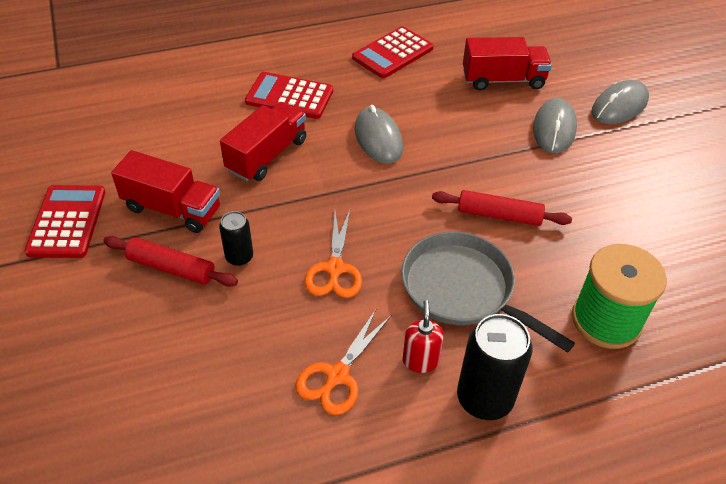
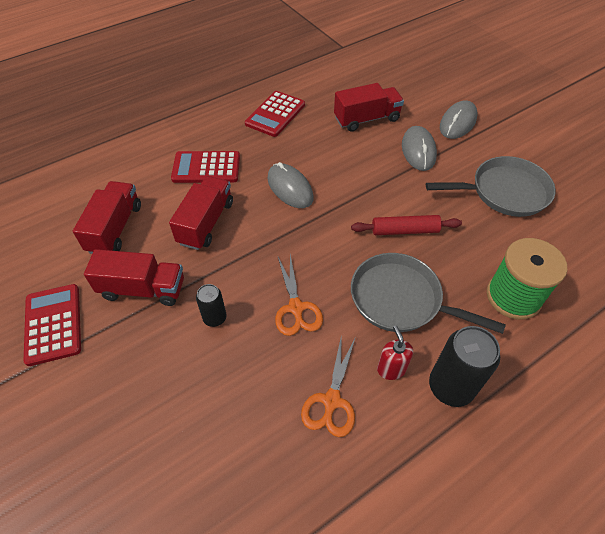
camera: 15 degrees left, 5 degrees up
(165, 139) = (115, 228): none -> red truck
(171, 268) = (160, 342): red rolling pin -> none
(646, 199) = (504, 192): none -> grey pan

